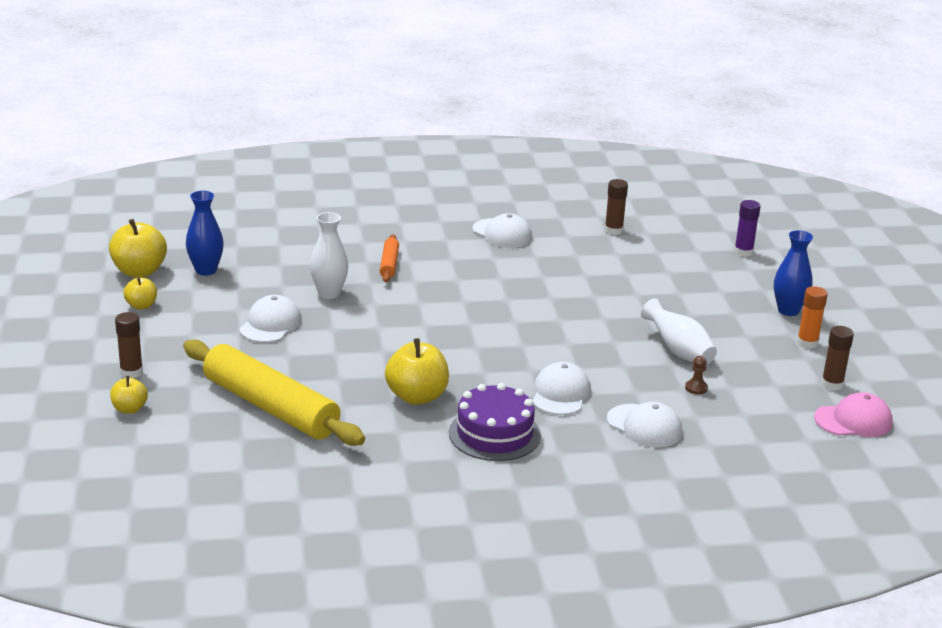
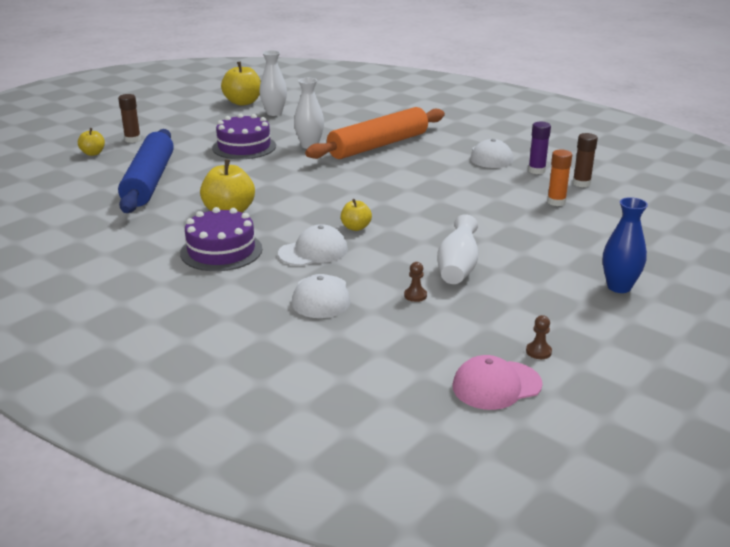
camera: 50 degrees right, 0 degrees up
(141, 306) = (207, 116): yellow apple -> yellow apple (356, 227)
(206, 270) = (274, 113): blue vase -> white vase
(270, 324) = (244, 147): white cap -> purple cake
(271, 407) = (149, 181): yellow rolling pin -> blue rolling pin
(389, 264) = (378, 145): orange rolling pin -> orange rolling pin, size x2.24
(743, 252) = (668, 235): purple glue stick -> purple glue stick (536, 170)
(807, 343) = (584, 315): orange glue stick -> orange glue stick (556, 202)
(832, 384) = (538, 352): brown glue stick -> brown pawn
(853, 420) = (496, 385): pink cap -> pink cap turned 120 degrees clockwise

